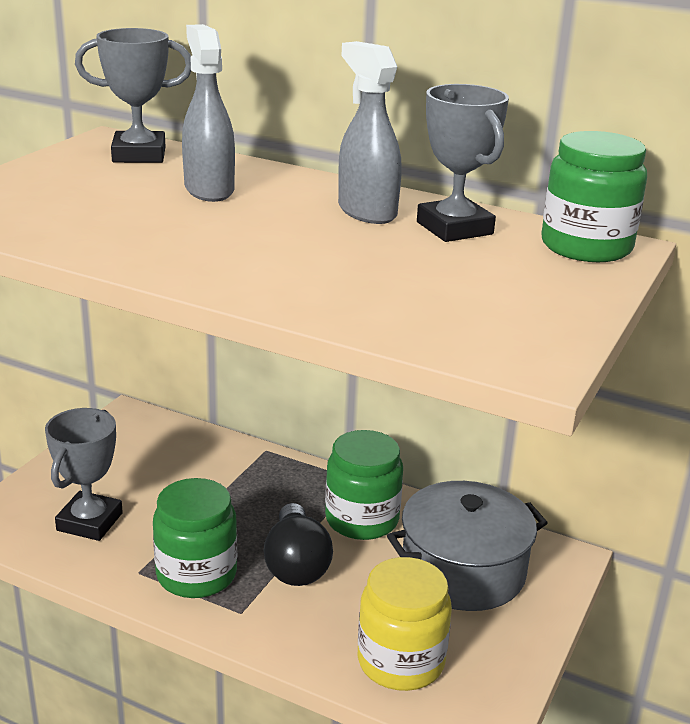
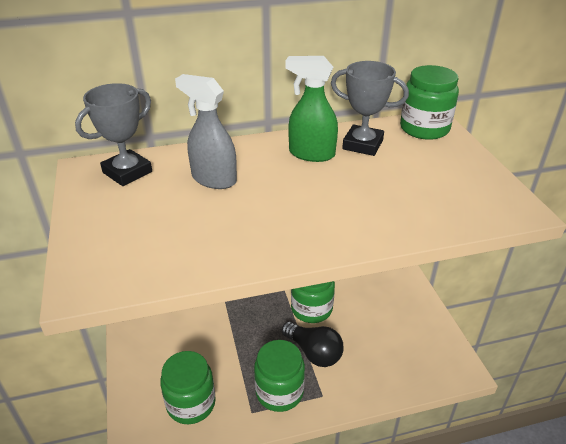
camera: 40 degrees left, 10 degrees up
(89, 522) = (191, 403): grey trophy -> green jar
(366, 212) = (311, 154): grey spray bottle -> green spray bottle
(400, 661) = (408, 367): yellow jar -> none
(463, 570) = (378, 306): grey pot -> none

